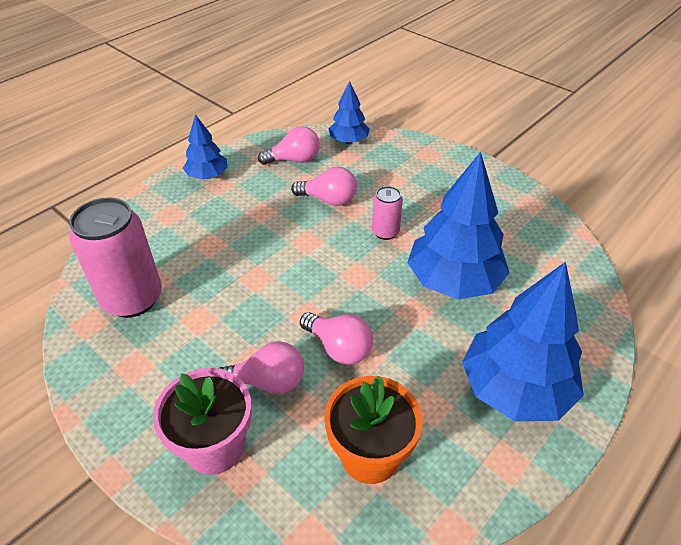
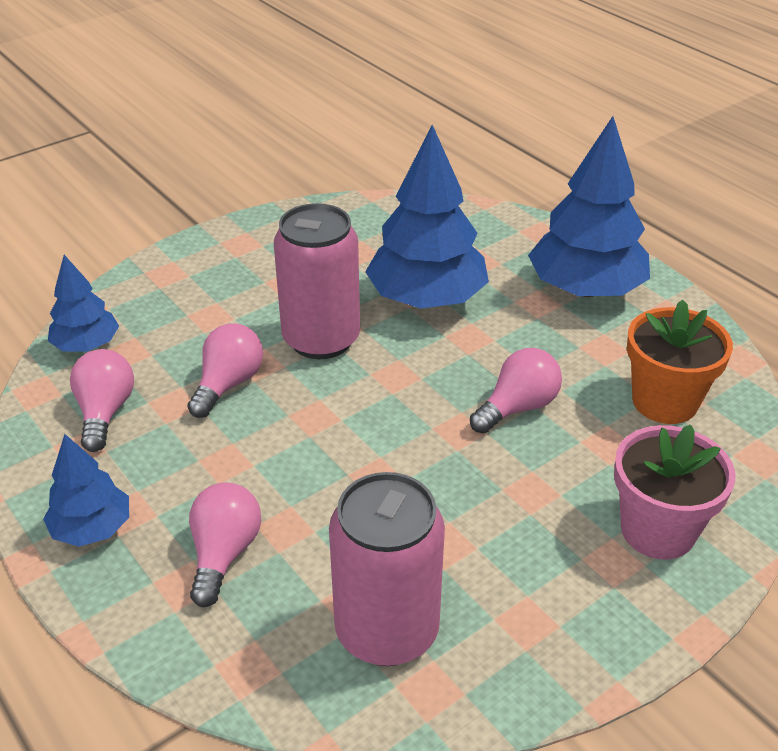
camera: 80 degrees left, 5 degrees down
(268, 382) = (564, 476): pink light bulb -> pink light bulb (224, 554)
(385, 232) = (321, 339): pink can -> pink can, size x1.98

